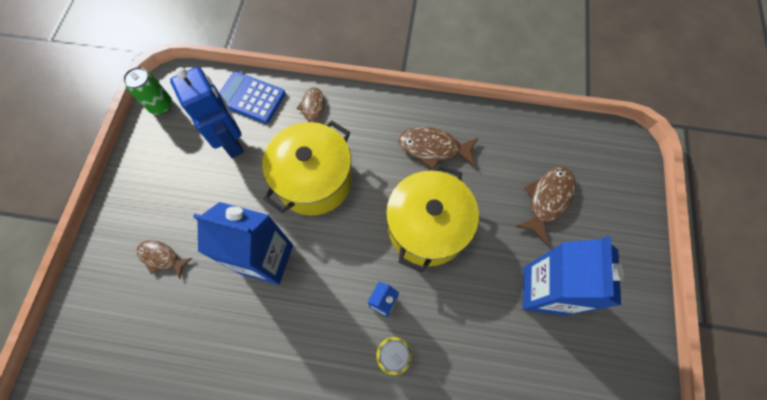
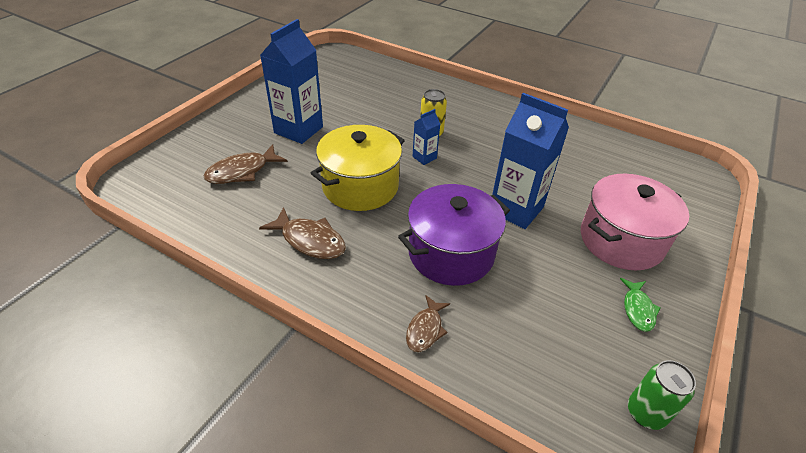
camera: 160 degrees left, 25 degrees down
(156, 183) = (638, 309): none -> green fish
(161, 257) = (621, 240): brown fish -> pink pot
(232, 142) = (540, 325): blue robot -> none
(251, 98) = (507, 375): blue calculator -> none
(314, 180) = (451, 253): yellow pot -> purple pot

